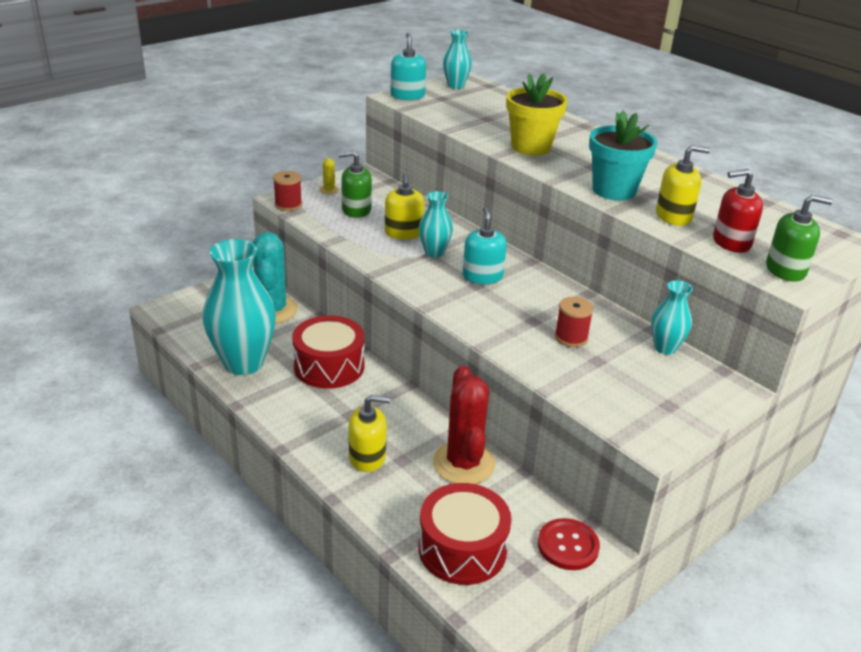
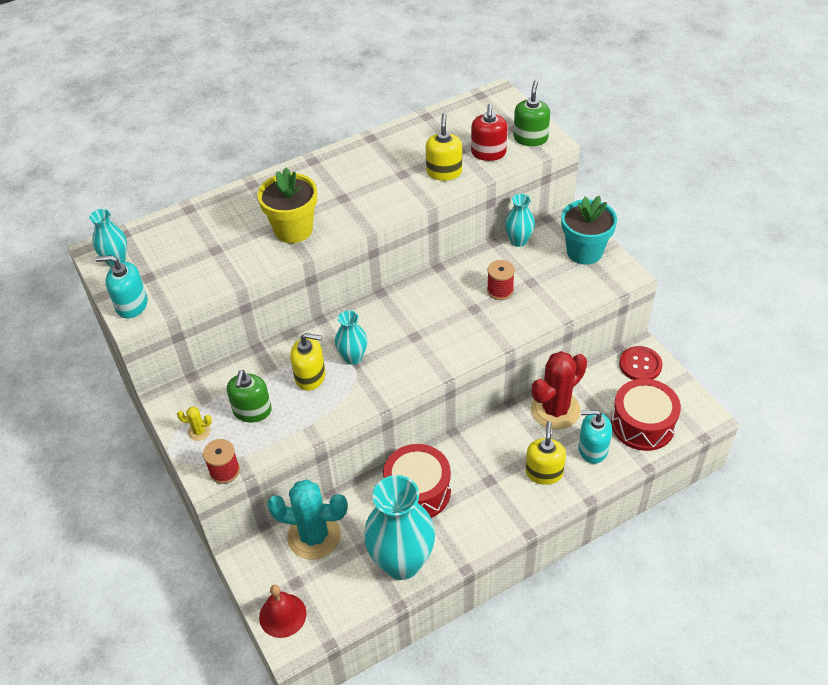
camera: 75 degrees left, 15 degrees up
(190, 303) = (282, 615): none -> red bell
(463, 463) = (555, 410): red cactus -> red cactus turned 45 degrees counterclockwise
(482, 276) = (401, 329): turquoise soap dispenser -> turquoise soap dispenser (592, 449)
(614, 190) = (393, 195): turquoise flower pot -> turquoise flower pot (584, 252)

